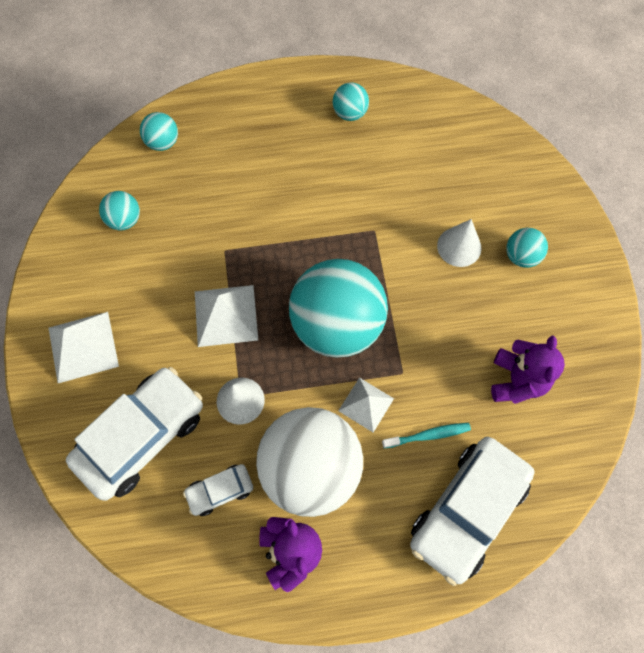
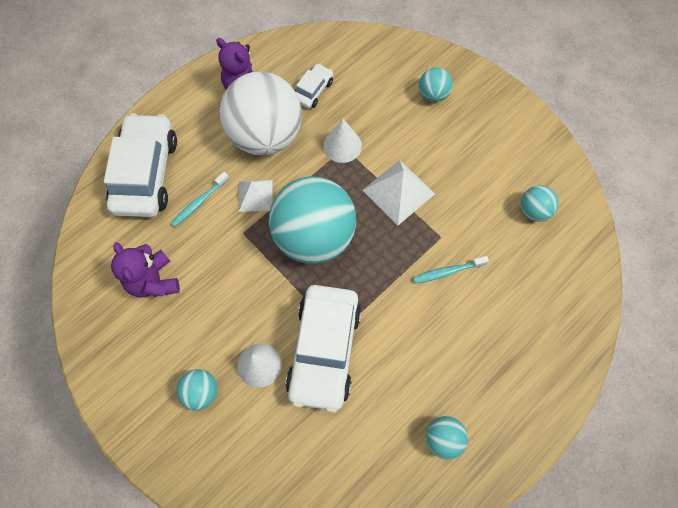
camera: 145 degrees right, 0 degrees up
(83, 347) = (473, 112): white pyramid -> none
(142, 436) = (386, 89): white car -> white car (324, 350)
(163, 142) = (570, 293): turquoise ball -> turquoise ball (433, 94)
(244, 219) = (447, 271): none -> turquoise toothbrush

